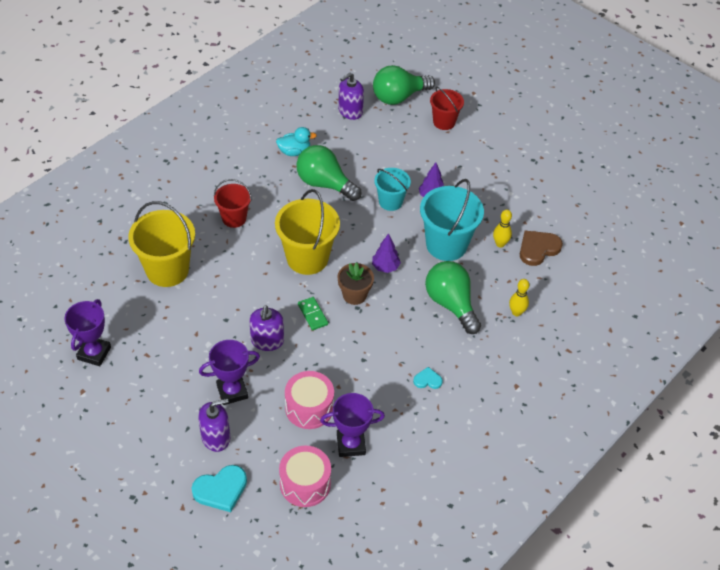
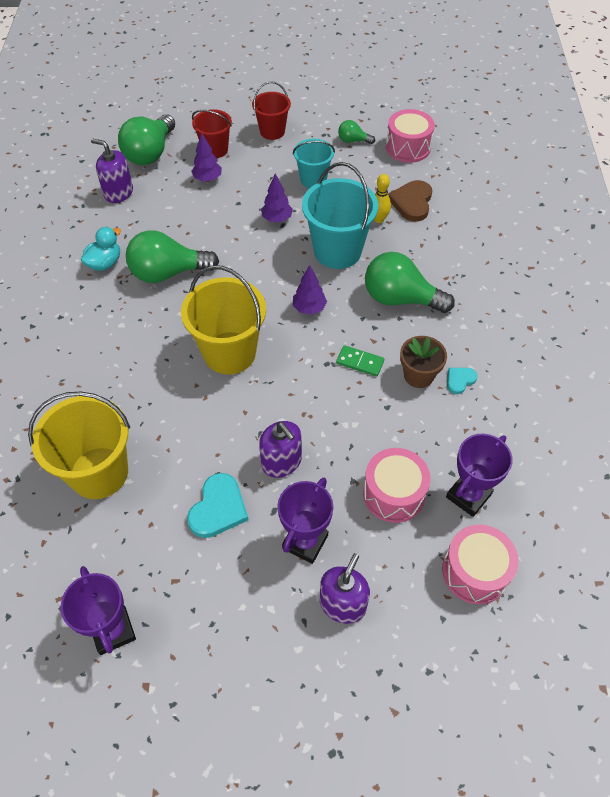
camera: 40 degrees left, 5 degrees up
(221, 489) = (409, 654): turquoise heart -> turquoise heart (218, 508)
(234, 218) = (113, 368): red bucket -> red bucket (272, 131)
(313, 314) = (295, 402): green domino -> green domino (360, 362)
(350, 111) = (118, 193): purple soap dispenser -> purple soap dispenser turned 105 degrees clockwise
(354, 295) = (311, 354): brown flower pot -> brown flower pot (418, 375)
(390, 202) = (247, 247): turquoise bucket -> turquoise bucket (313, 179)
(416, 139) = (207, 179): none -> purple tree
(516, 312) = (458, 266): yellow bowling pin -> none
(549, 178) = (353, 141): none -> green light bulb
(584, 209) = (408, 147): none -> pink drum

